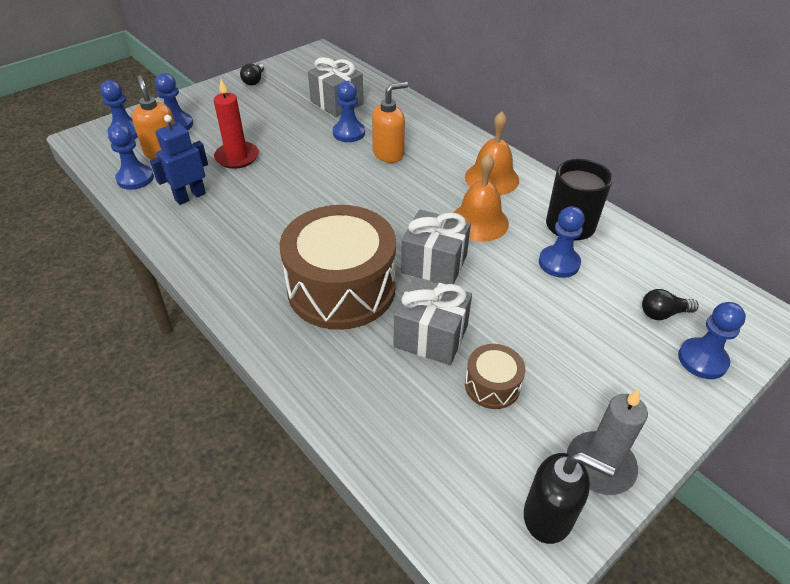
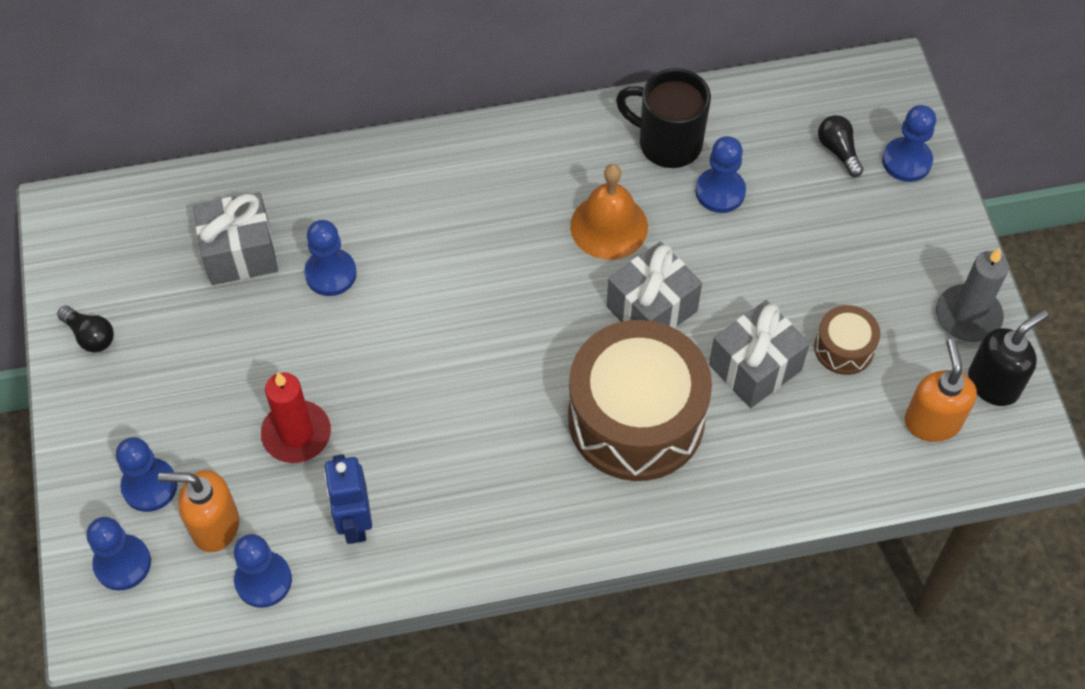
camera: 60 degrees left, 15 degrees up
(388, 154) = (412, 250): orange soap dispenser -> orange soap dispenser (932, 421)
(492, 178) = (538, 167): orange bell -> none
(663, 313) = (838, 151): black light bulb -> black light bulb turned 135 degrees clockwise

